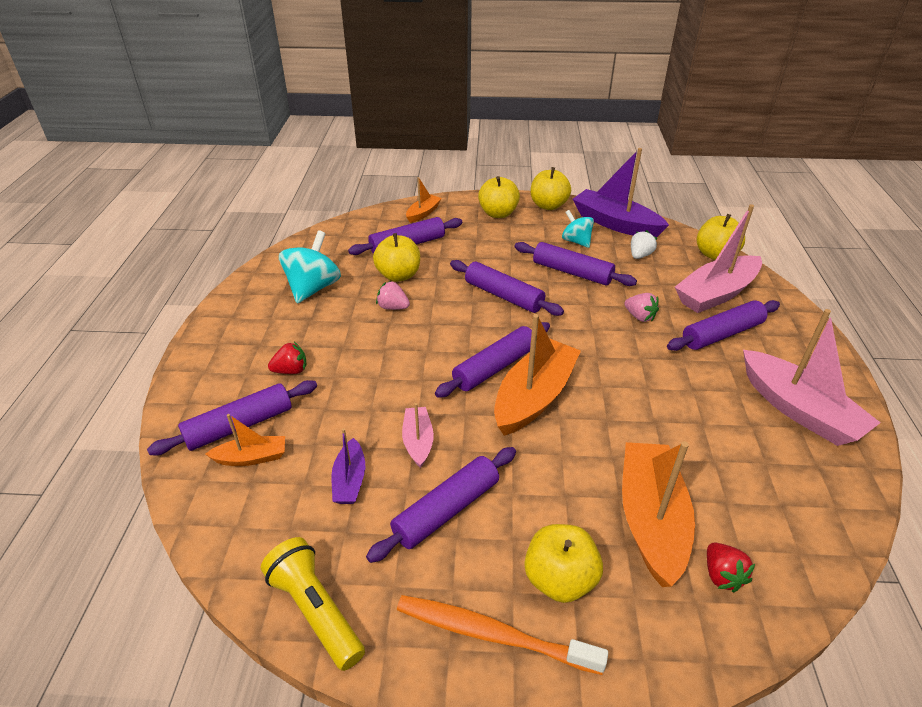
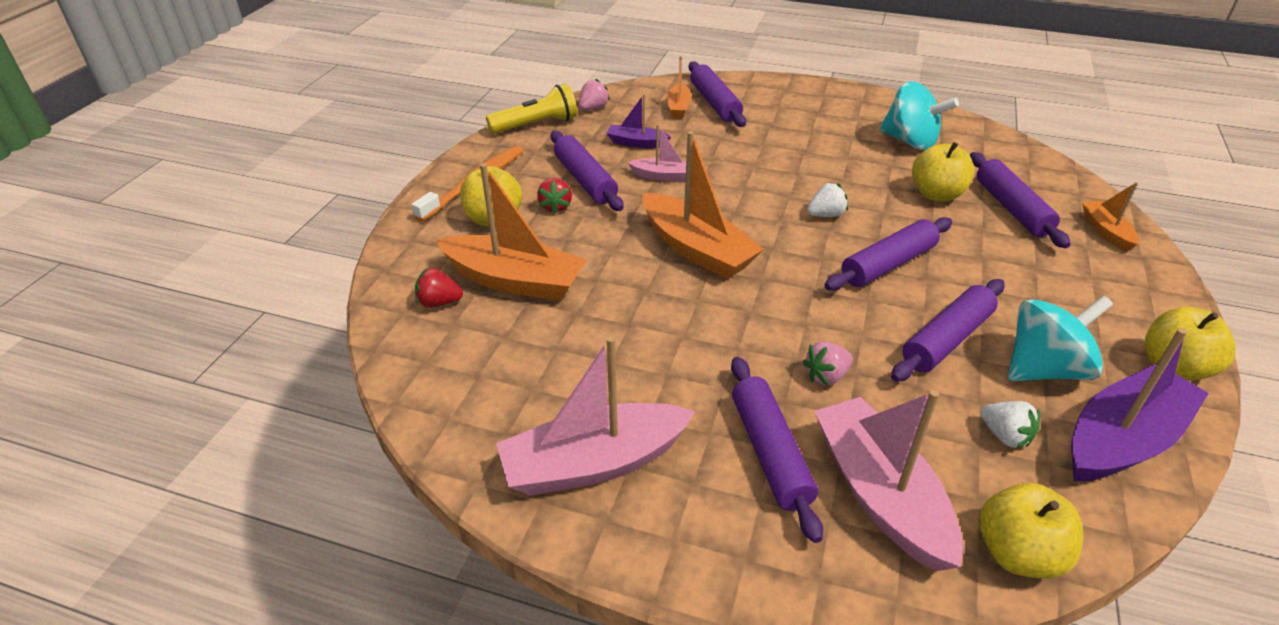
camera: 105 degrees right, 0 degrees up
(291, 370) = (776, 125): red strawberry -> red strawberry (556, 206)
(393, 307) = (870, 184): pink strawberry -> pink strawberry (593, 108)
(423, 213) = (1106, 231): orange boat -> orange boat turned 150 degrees counterclockwise
(449, 328) = (826, 215): none -> white strawberry
(495, 367) = (751, 233): purple rolling pin -> none
(498, 213) = (1125, 302): yellow apple -> none
(576, 241) = (1044, 369): turquoise spinning top -> turquoise spinning top, size x1.61

